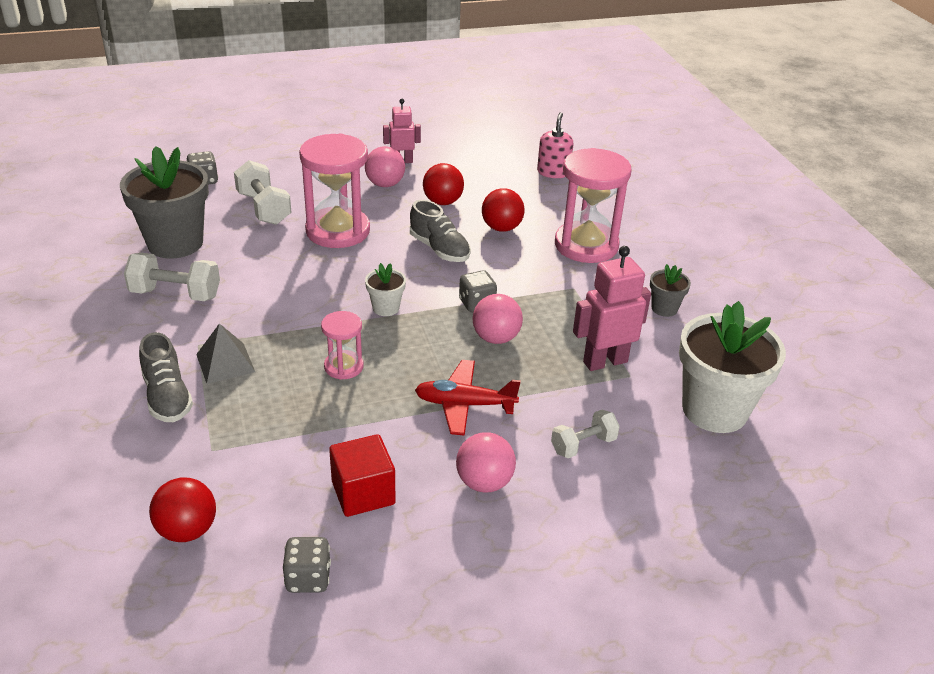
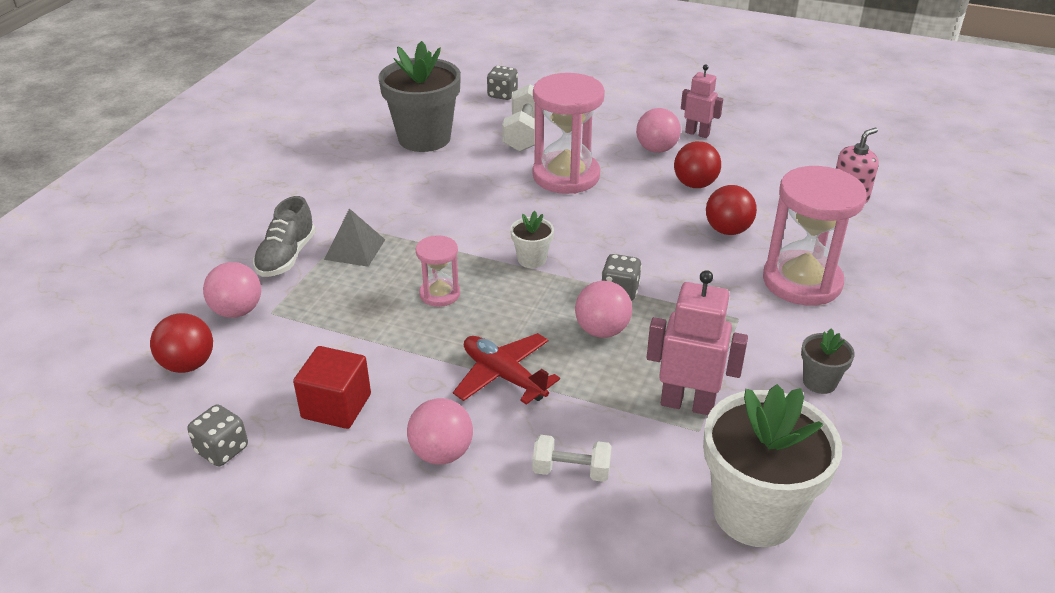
camera: 40 degrees right, 0 degrees up
(175, 294) = (380, 179): white dumbbell -> none
(177, 463) = (237, 311): none -> pink ball
(439, 249) = (641, 227): grey shoe -> none

